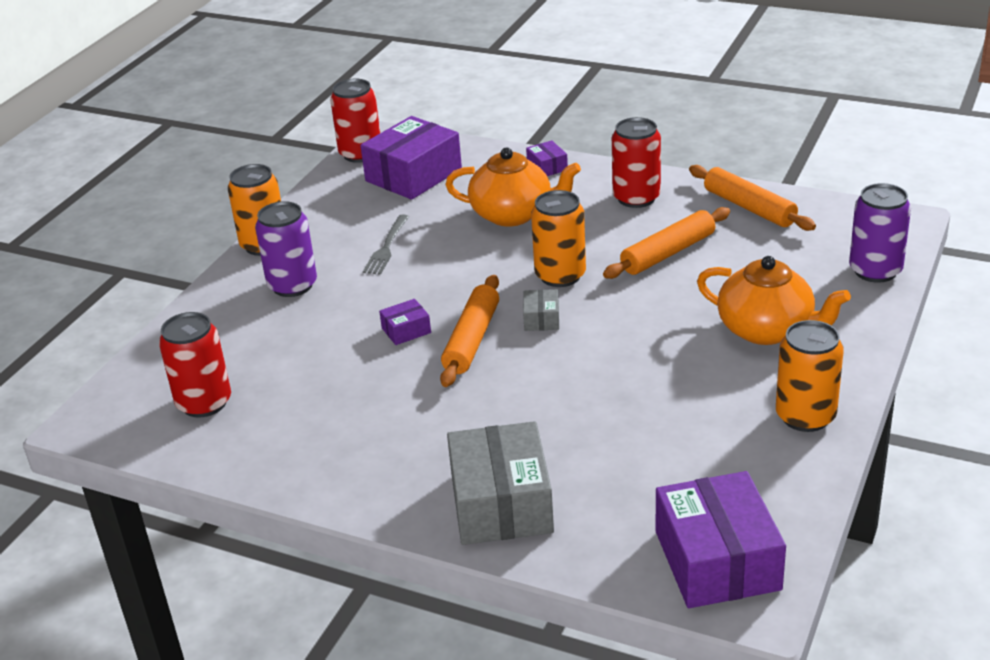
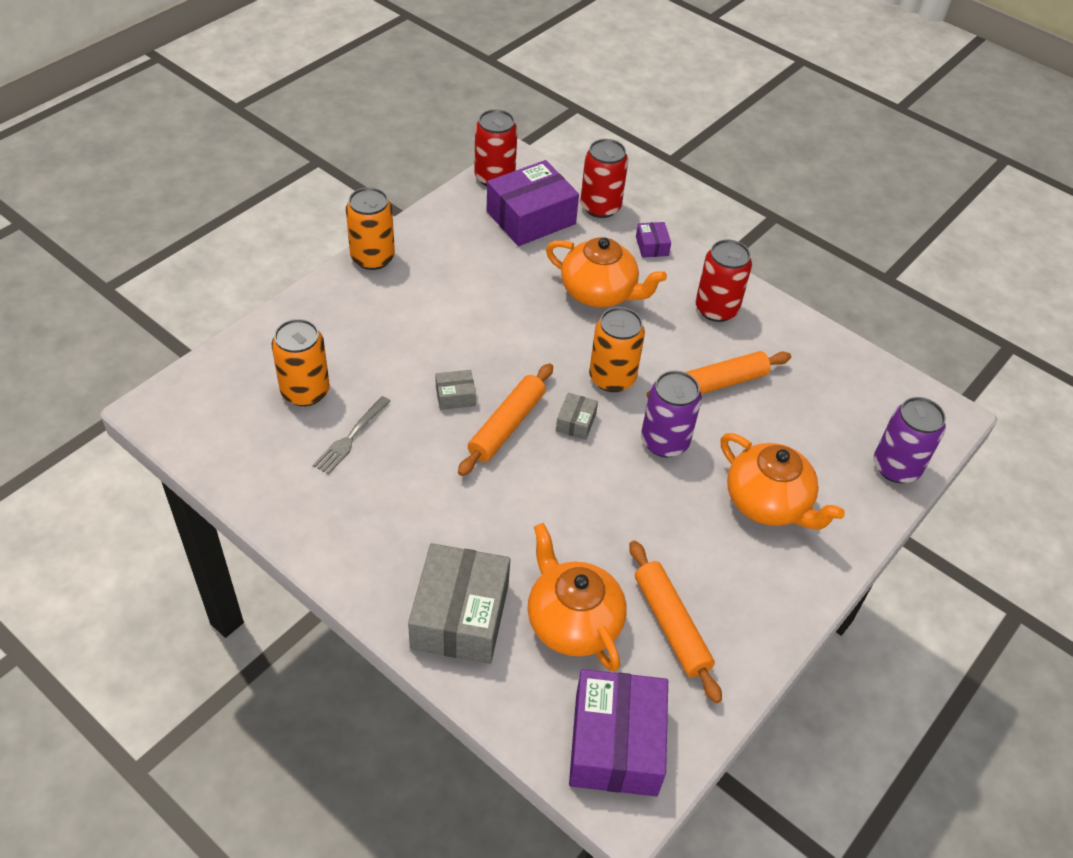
camera: 10 degrees right, 15 degrees up
(204, 403) = (259, 419): red can -> red can (600, 207)
(292, 285) = (379, 312): purple can -> purple can (664, 442)
(386, 247) = (475, 295): grey fork -> grey fork (351, 437)
(406, 330) = (455, 396): purple box -> grey box
(621, 475) = (572, 621): none -> orange teapot
(749, 207) = (813, 354): orange rolling pin -> orange rolling pin (671, 625)
(805, 416) = (759, 613): orange can -> orange can (305, 391)

